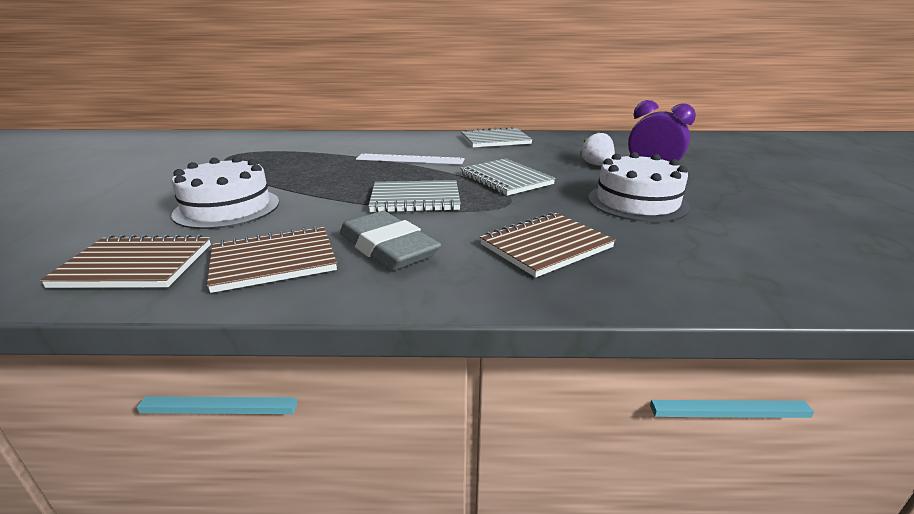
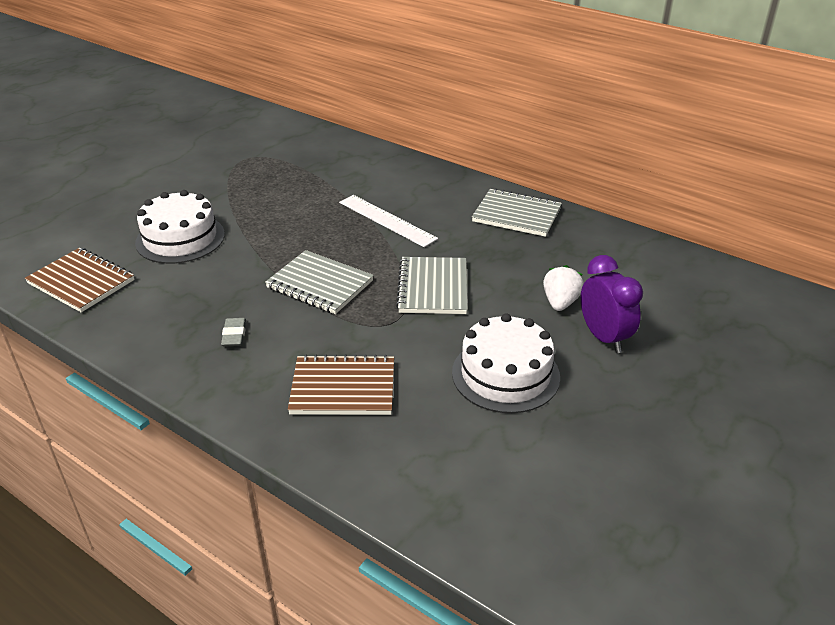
camera: 35 degrees right, 10 degrees up
(274, 261) = (154, 315): brown notebook -> none
(387, 248) = (234, 335): grey eraser -> grey eraser, size x0.46

